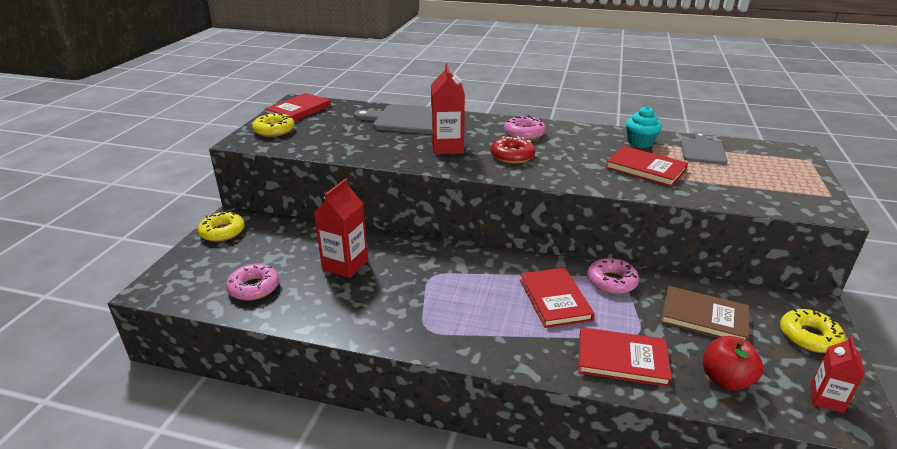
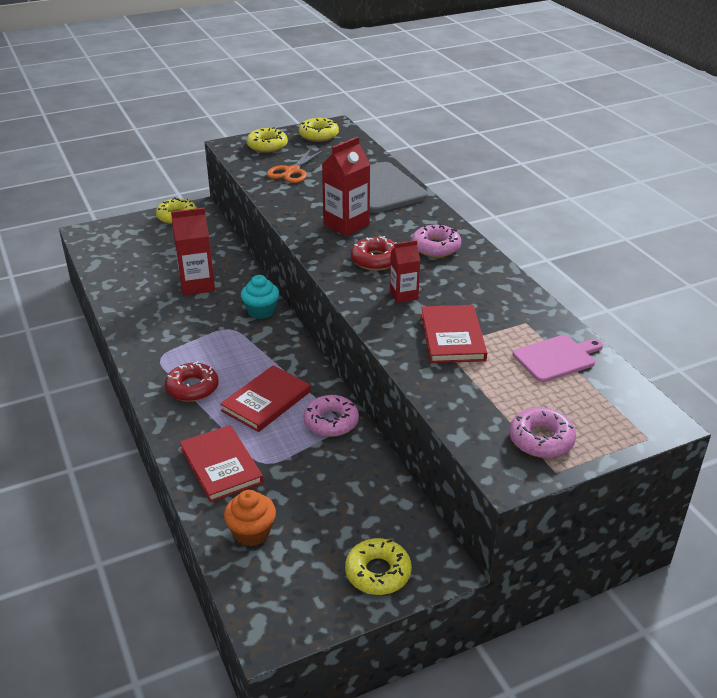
camera: 50 degrees right, 5 degrees up
(254, 287) = (129, 265): pink donut -> pink donut (541, 439)
(299, 110) = (318, 135): red book -> yellow donut
(333, 136) = (292, 171): none -> orange scissors
(494, 330) = (192, 388): none -> red donut
(640, 142) = (516, 314): turquoise cupcake -> turquoise cupcake (261, 311)
(702, 150) = (556, 358): grey cutting board -> pink cutting board
(703, 317) = (335, 494): brown book -> none
(725, 379) = (252, 532): red apple -> orange cupcake
(826, 399) = (284, 602): red carton -> red carton (403, 295)

